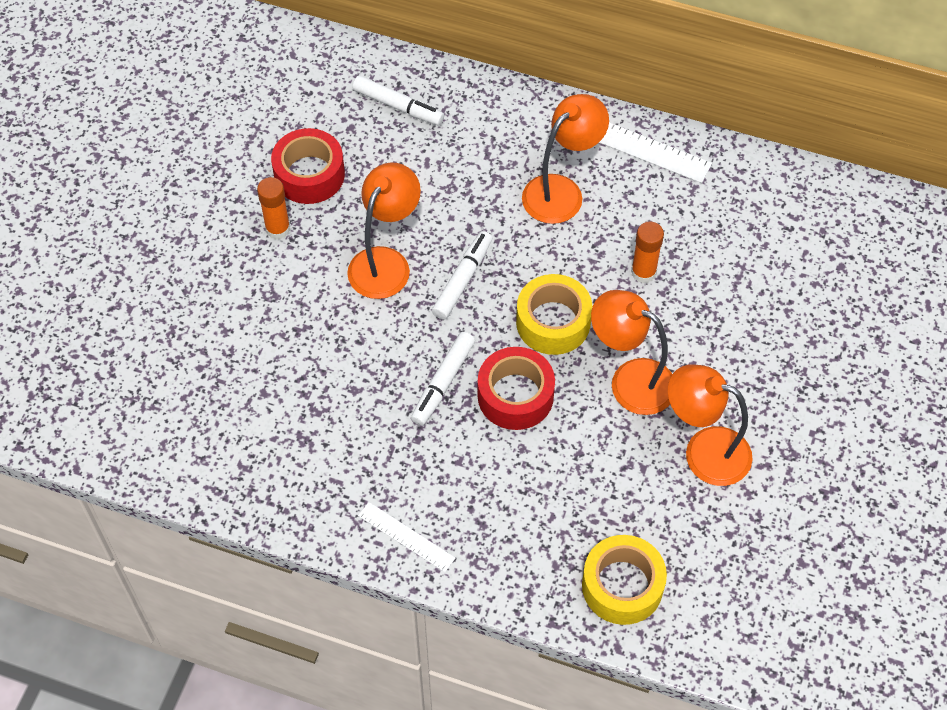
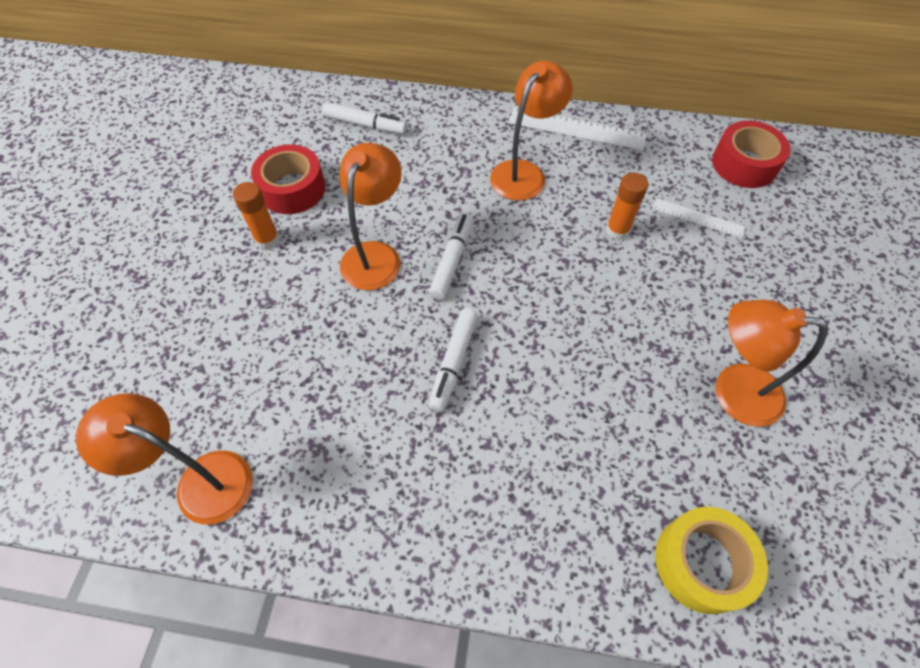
camera: 10 degrees left, 0 degrees up
(406, 537) = (447, 545): white ruler -> white ruler (698, 218)
(515, 396) = (529, 364): red tape -> red tape (744, 164)
(553, 322) = (547, 287): yellow tape -> none
(630, 380) = (637, 331): orange lamp -> orange lamp (201, 481)

